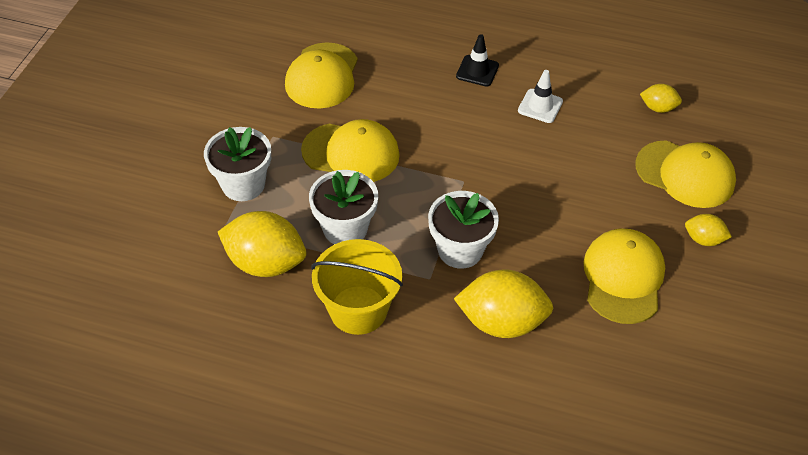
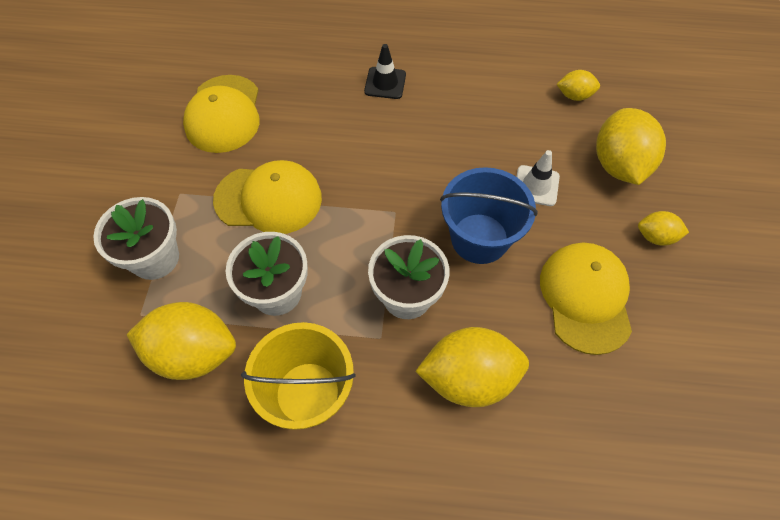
camera: 10 degrees left, 10 degrees up
(536, 214) = (479, 238): none -> blue bucket
(540, 106) = (457, 112): white traffic cone -> white traffic cone (536, 186)
(685, 174) = (619, 165): yellow cap -> yellow lemon

